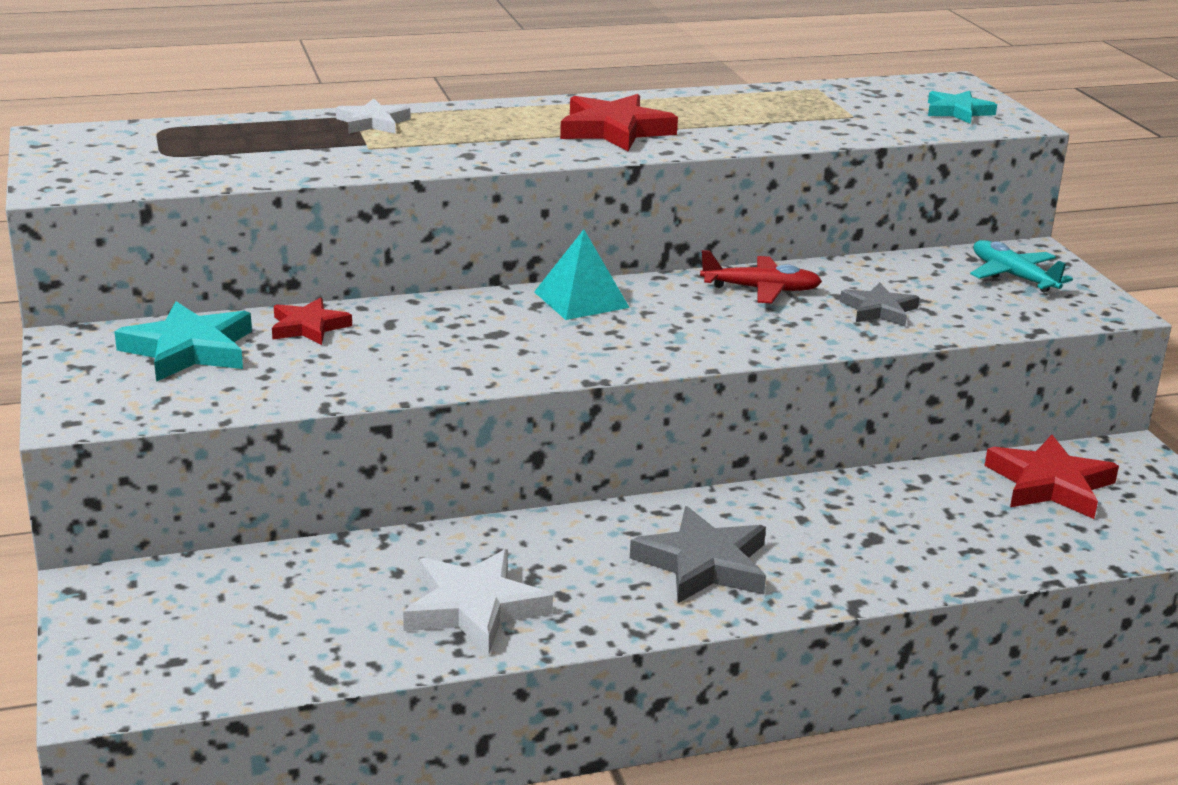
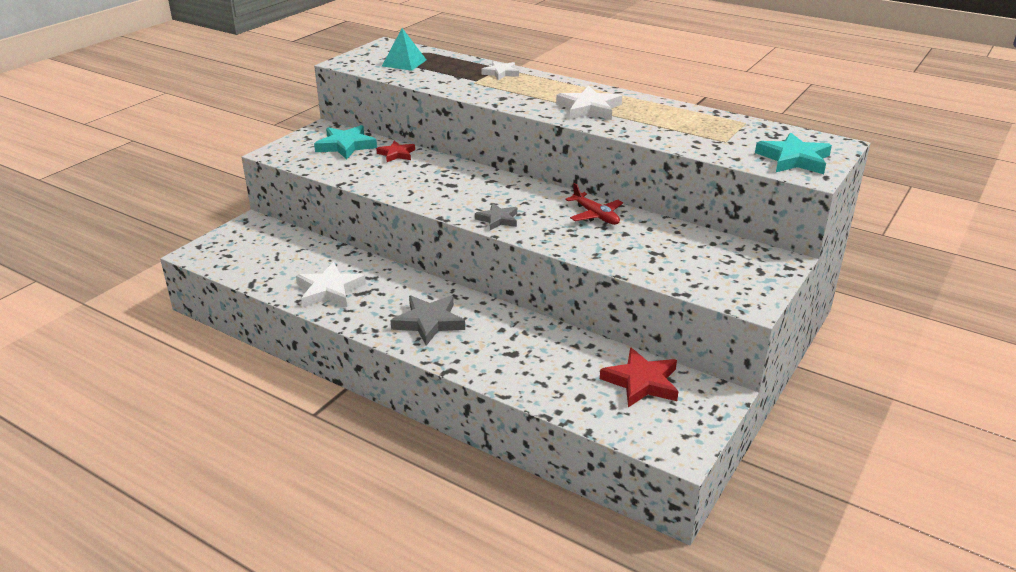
camera: 50 degrees right, 5 degrees up
(581, 299) = (512, 186): turquoise pyramid -> turquoise pyramid (404, 63)
(615, 130) = (589, 108): red star -> white star
(879, 310) = (627, 248): grey star -> grey star (498, 219)
(957, 111) = (794, 159): turquoise star -> turquoise star, size x1.60
(1013, 276) = (739, 266): turquoise plane -> none

